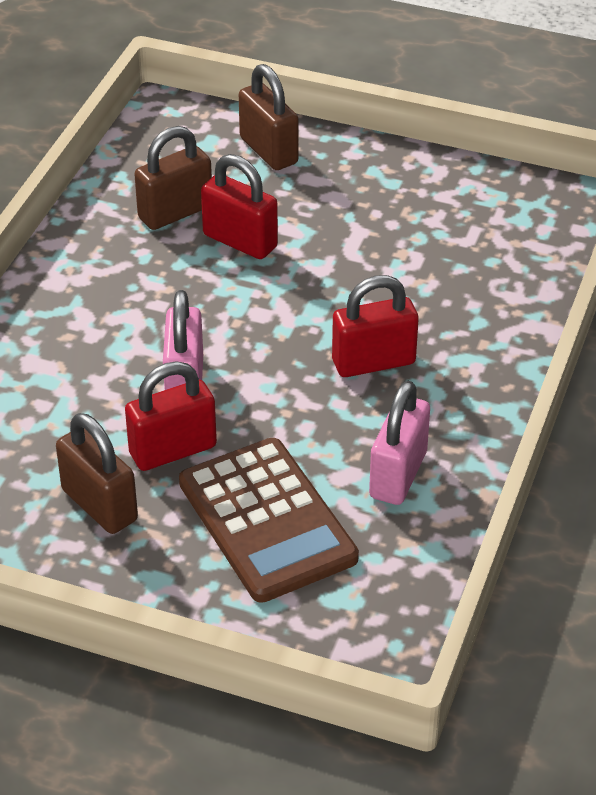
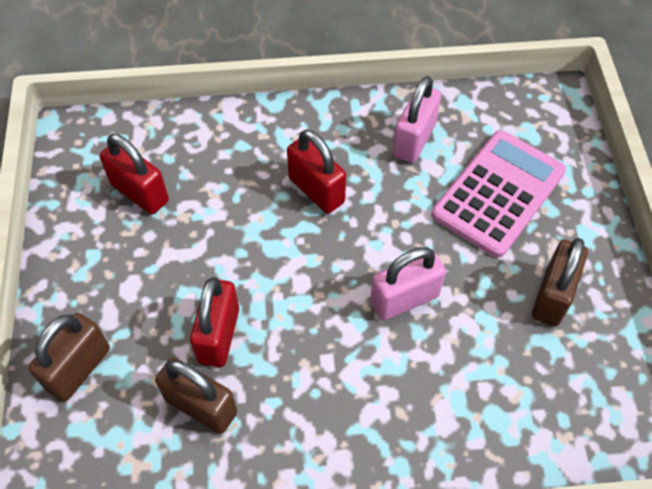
camera: 115 degrees left, 15 degrees up
(173, 450) = (474, 275): red padlock -> red padlock (140, 193)
(267, 520) = (498, 193): brown calculator -> pink calculator
(398, 474) = (414, 140): pink padlock -> pink padlock turned 60 degrees counterclockwise

